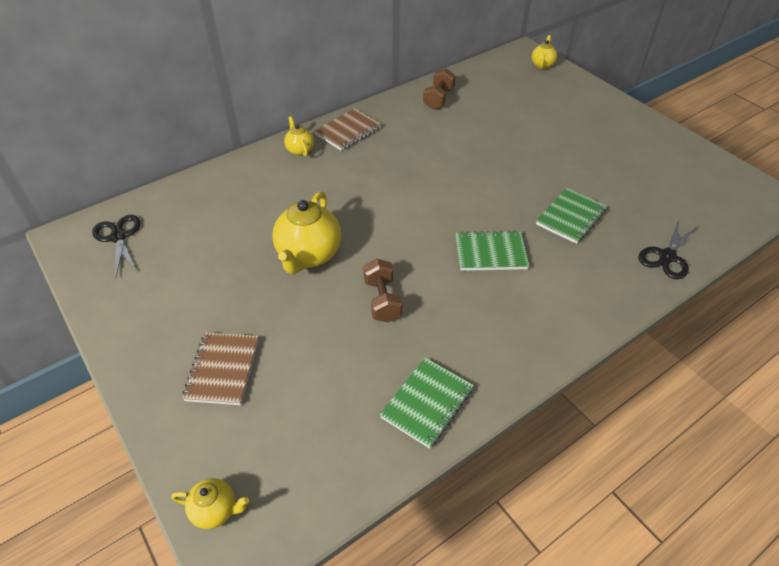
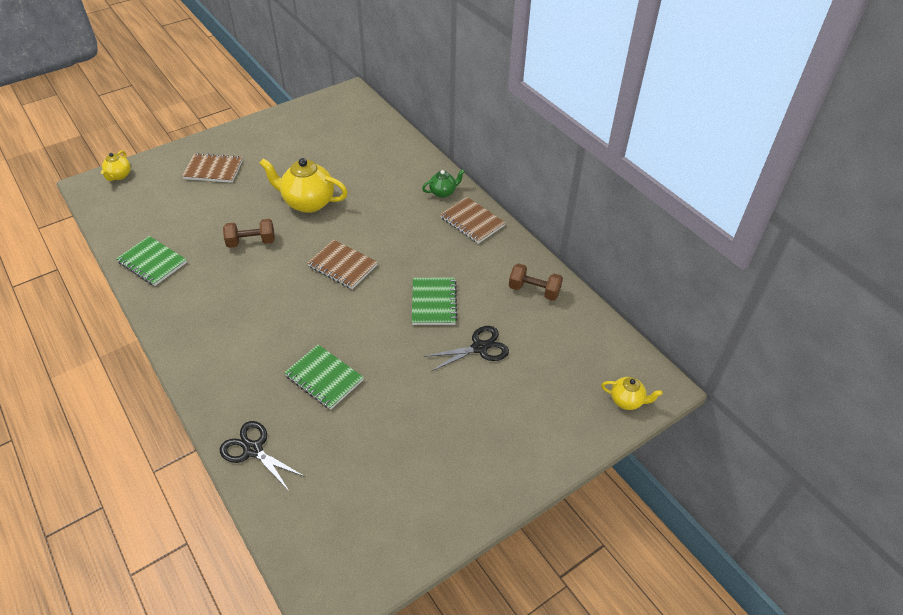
camera: 90 degrees right, 0 degrees up
(118, 237) = (345, 113): black scissors -> black scissors (479, 348)
(300, 150) = (443, 192): yellow teapot -> green teapot
(418, 217) = (342, 266): none -> brown notebook
(490, 253) = (288, 311): green notebook -> green notebook (434, 302)

